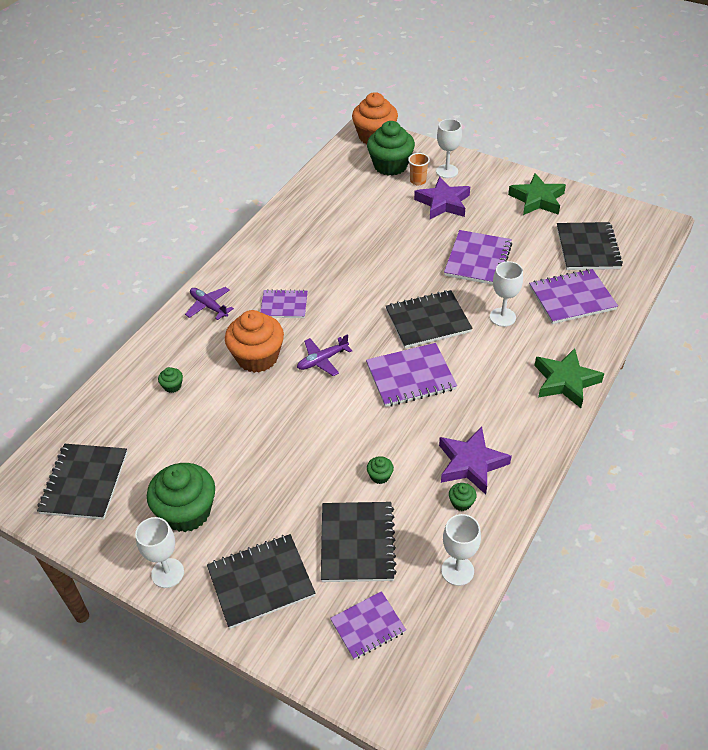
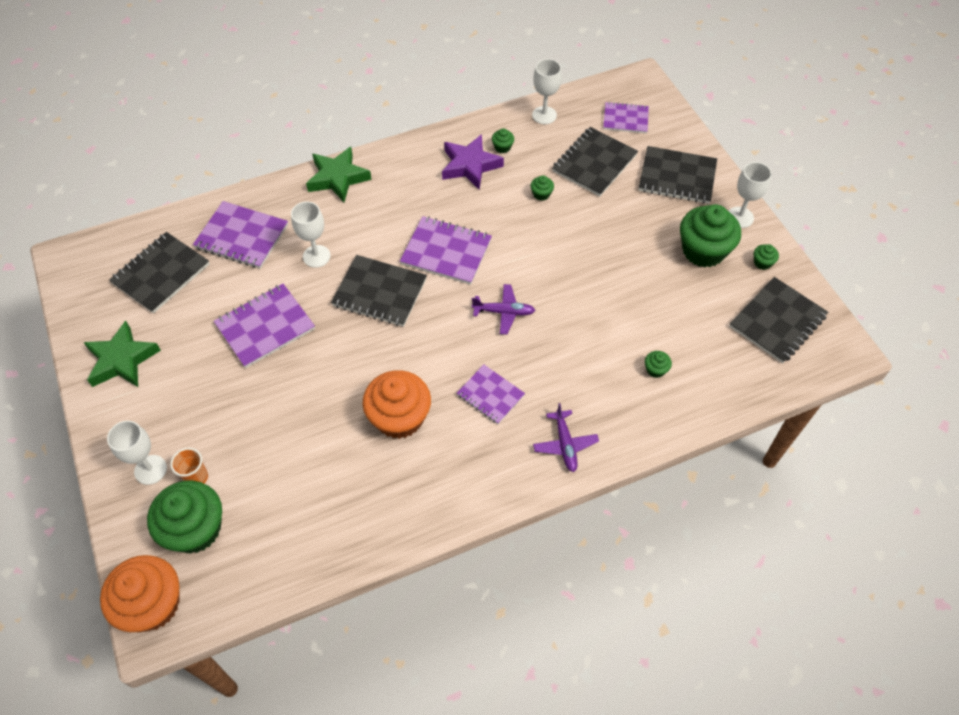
camera: 145 degrees left, 10 degrees up
(122, 534) = (762, 262): none -> green cupcake
(257, 357) = (558, 351): orange cupcake -> orange cupcake (399, 417)
(443, 203) = (210, 423): purple star -> none

